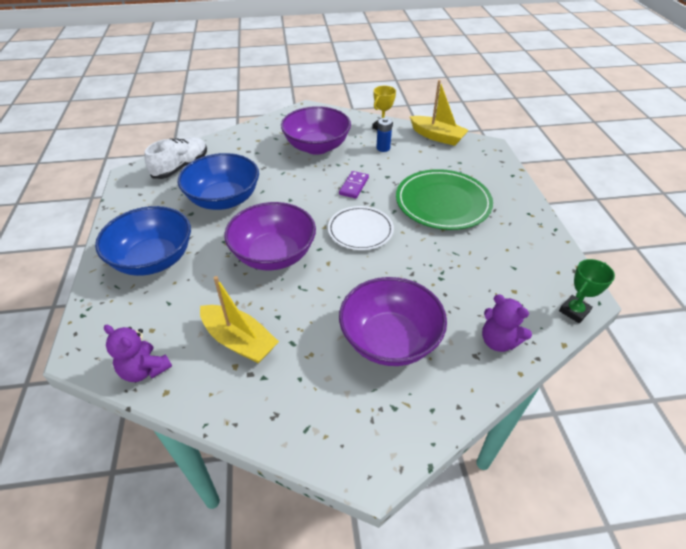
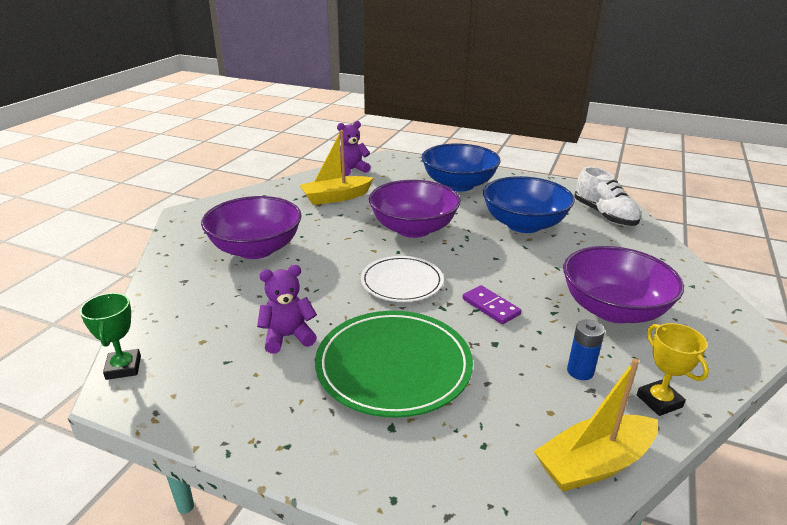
camera: 120 degrees right, 15 degrees down
(498, 341) = (176, 298): purple teddy bear -> purple teddy bear (288, 337)

